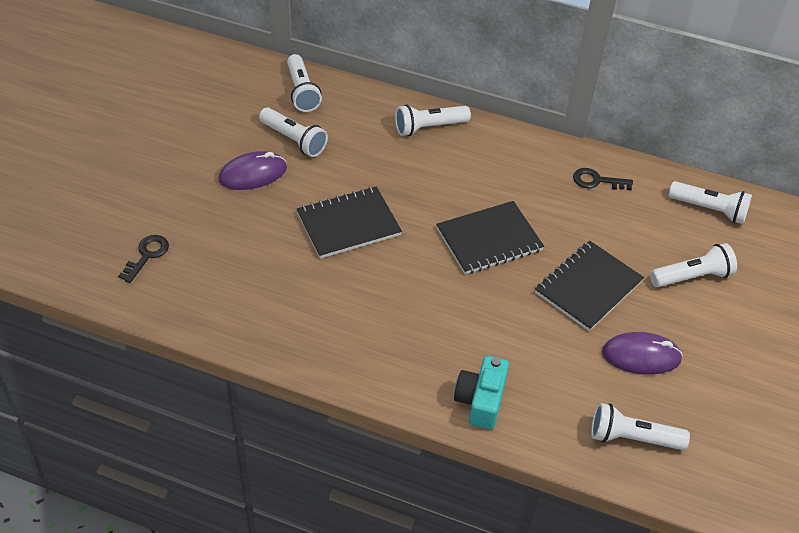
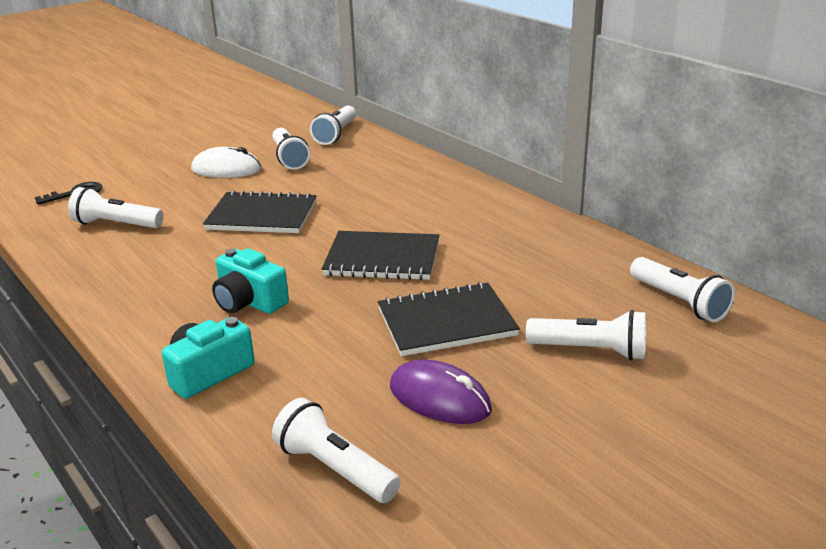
camera: 35 degrees right, 20 degrees down
(253, 174) = (226, 169): purple mouse -> white mouse
(429, 127) = (422, 175): white flashlight -> white flashlight (116, 224)
(438, 323) = (249, 301): none -> turquoise camera
(597, 181) = (558, 247): black key -> none

